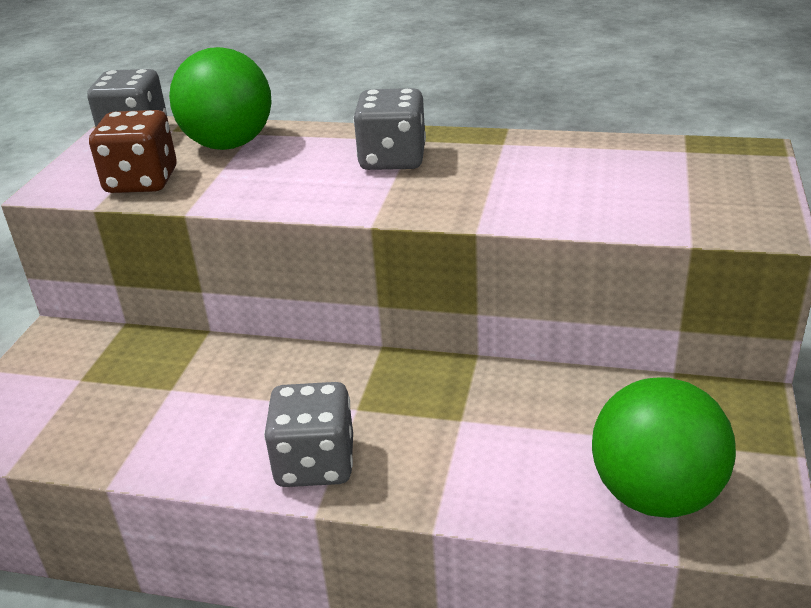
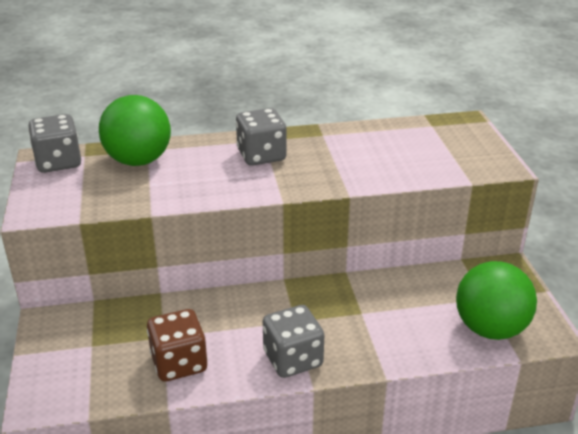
camera: 25 degrees left, 0 degrees up
(142, 181) = (98, 197): brown dice -> brown dice (179, 363)

